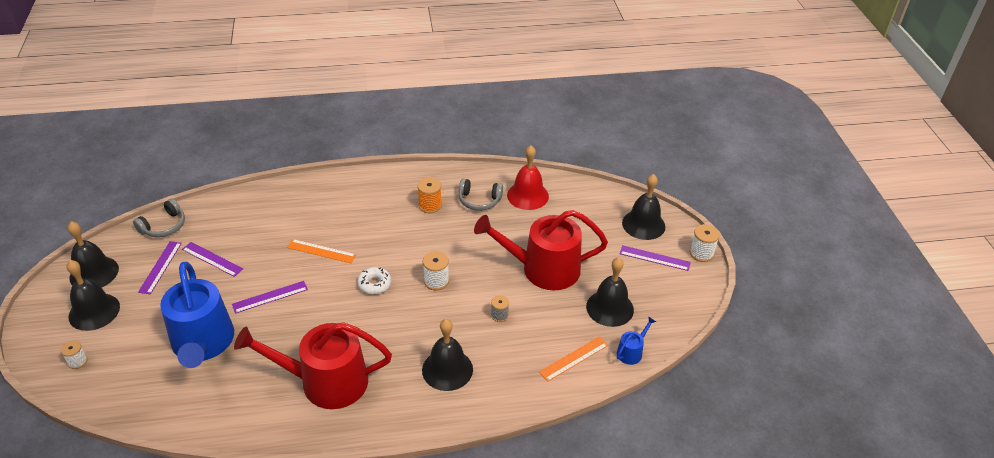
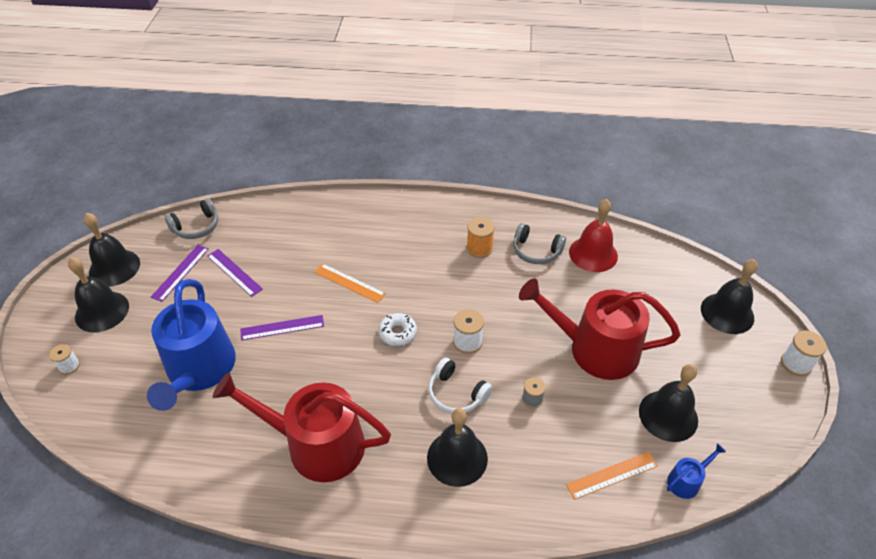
camera: 15 degrees right, 5 degrees up
(436, 322) = (456, 394): none -> white headphones
(654, 258) = (735, 359): purple ruler -> none

